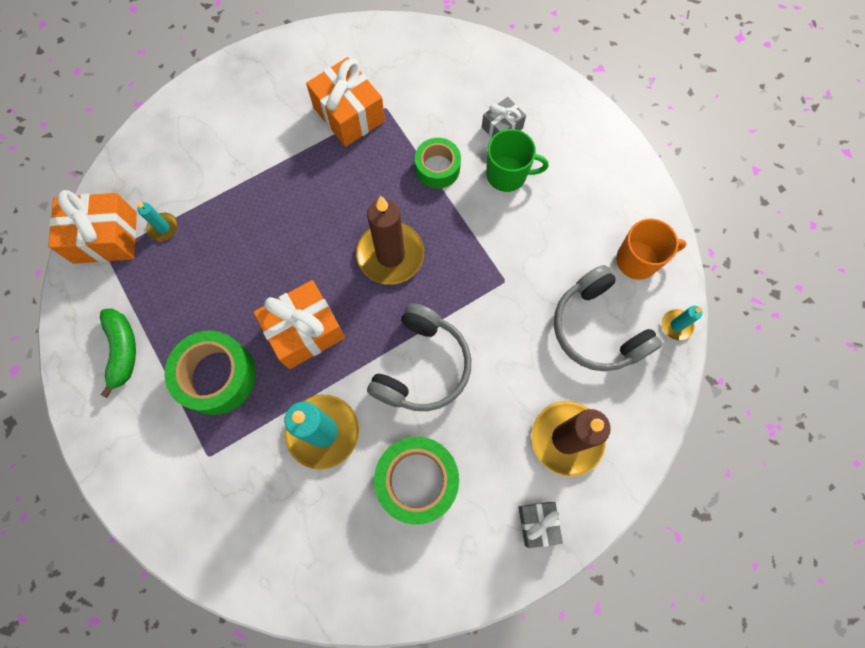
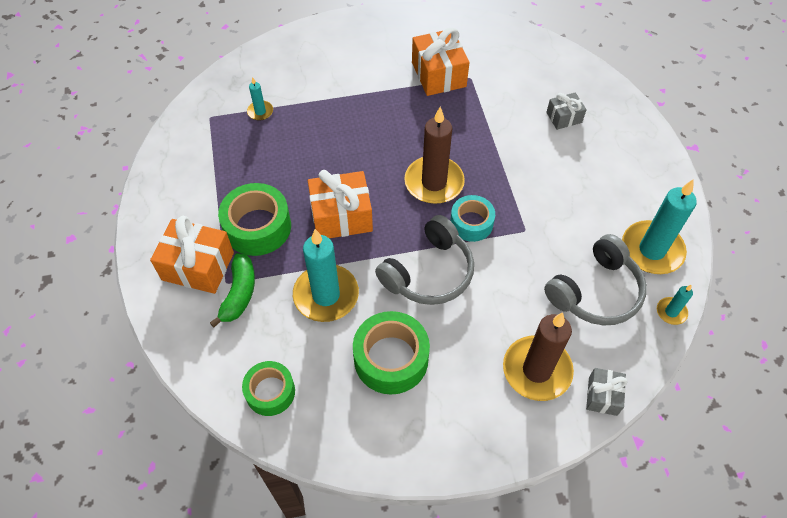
camera: 20 degrees right, 15 degrees down
(105, 237) = (214, 106): orange gift -> orange gift (198, 266)
(122, 351) = (193, 186): green banana -> green banana (239, 294)
(437, 168) = (497, 131): green tape -> green tape (270, 392)
(446, 291) = (471, 223): none -> turquoise tape
(507, 175) = (556, 152): green mug -> none
(537, 523) = (485, 430): grey gift -> grey gift (602, 396)
(597, 328) = (596, 292): grey headphones -> grey headphones turned 120 degrees counterclockwise
(638, 260) = (651, 250): orange mug -> turquoise candle

